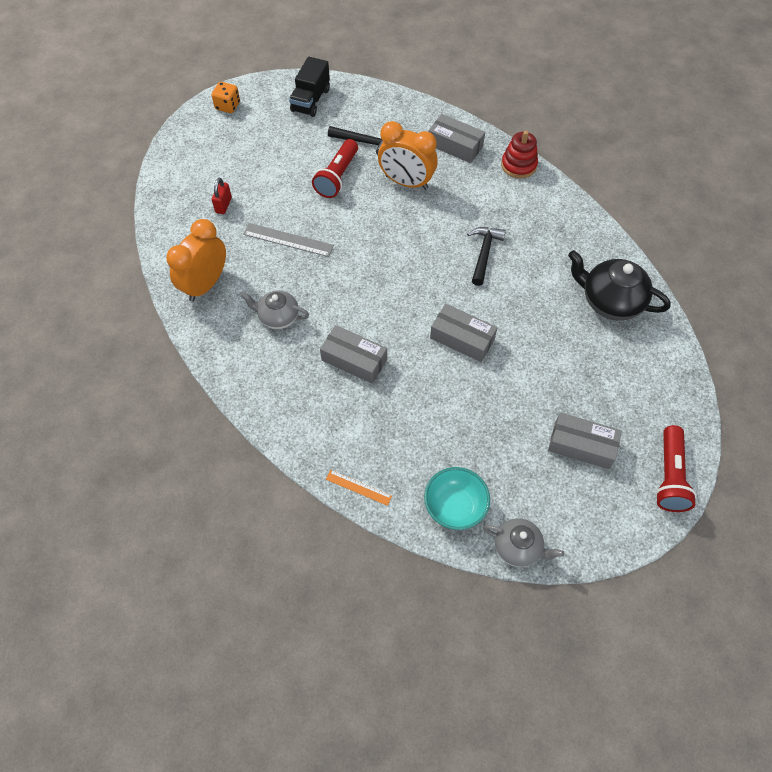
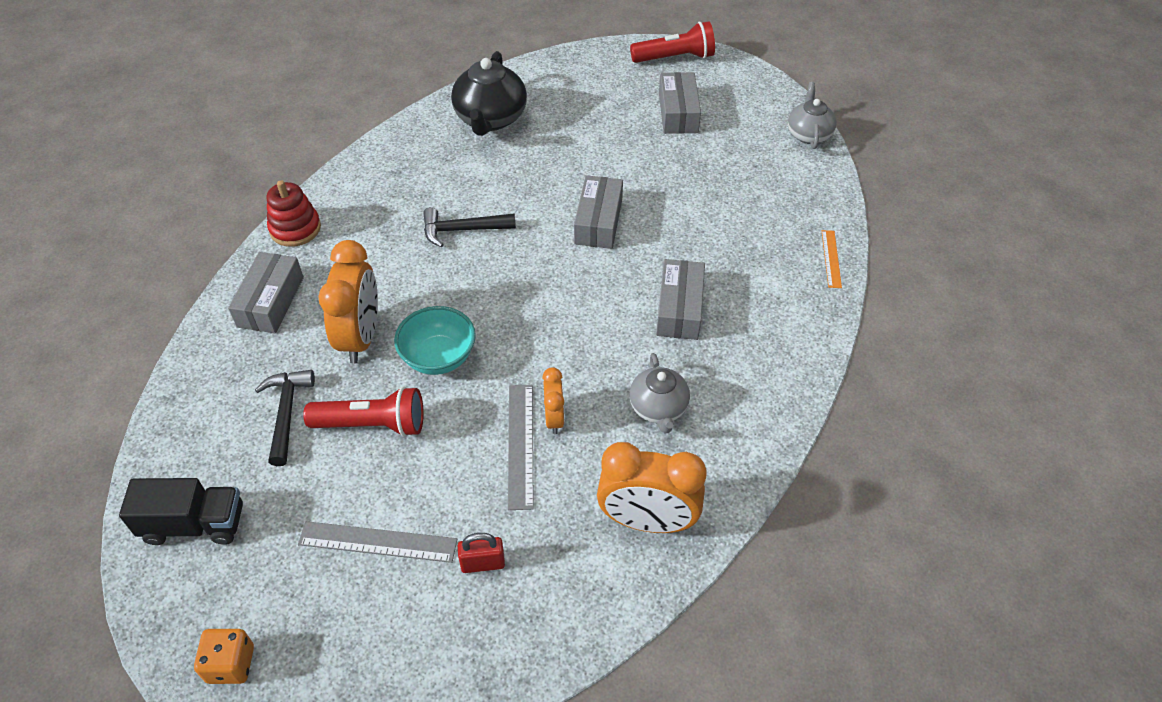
camera: 110 degrees left, 10 degrees down
(261, 166) = (377, 542): none -> grey ruler
(298, 261) = (554, 418): none -> orange clock
(455, 506) = (799, 183): turquoise bowl -> turquoise bowl (438, 357)

